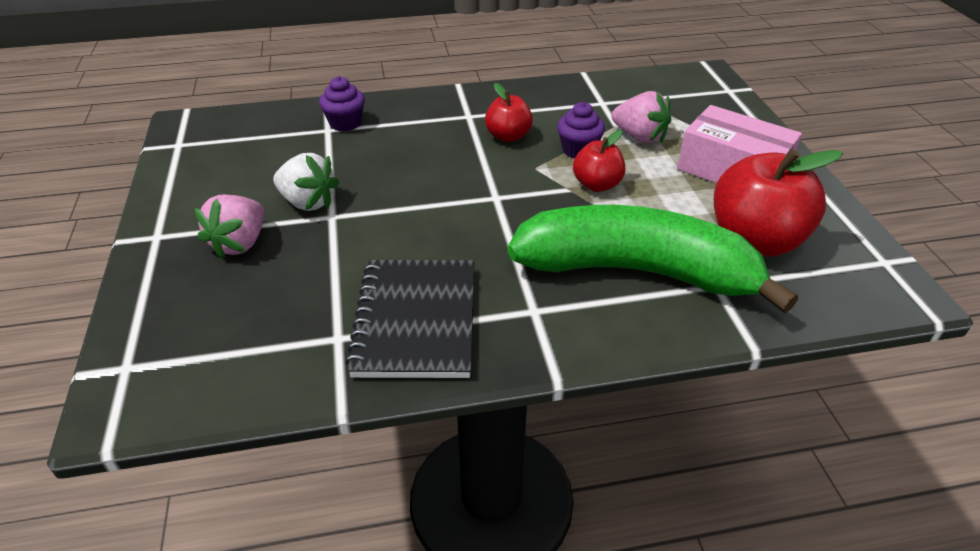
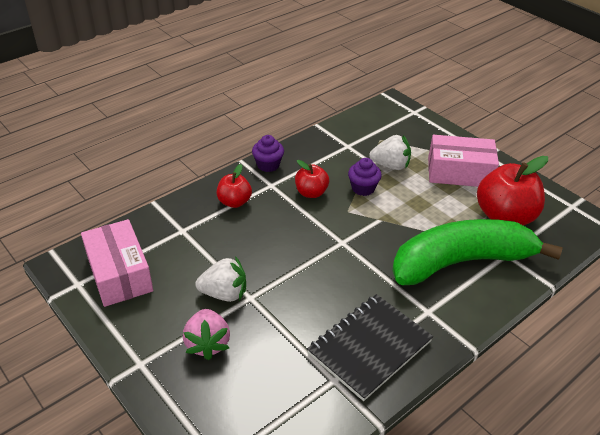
camera: 30 degrees left, 0 degrees up
(225, 148) = (119, 274): none -> pink box
(345, 123) = (190, 220): purple cupcake -> purple cupcake (268, 165)
(416, 320) = (369, 347): black notebook -> black notebook turned 75 degrees clockwise
(597, 185) = (394, 210): red apple -> red apple (234, 202)
(639, 137) = (390, 165): pink strawberry -> white strawberry

